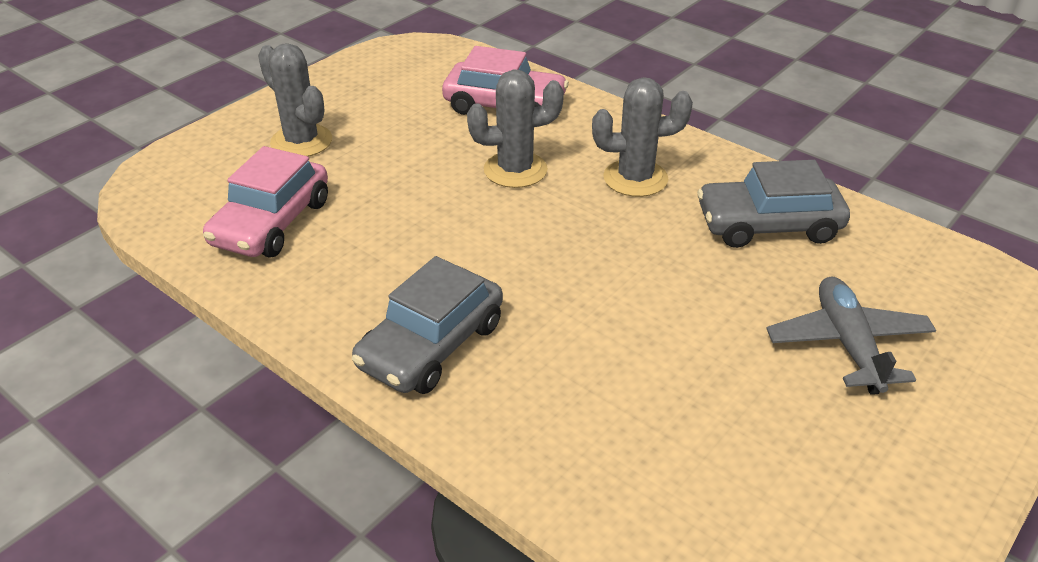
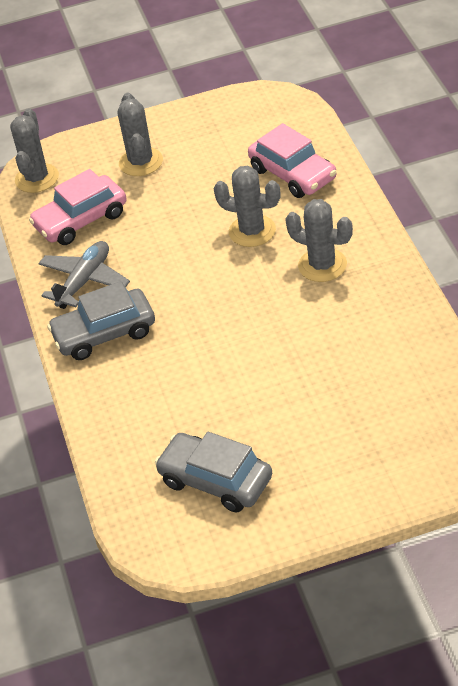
camera: 40 degrees right, 5 degrees up
(164, 195) = (37, 178): none -> grey cactus
(768, 225) = (372, 332): grey car -> grey car (215, 481)
(848, 344) = (331, 426): grey plane -> grey plane (84, 281)

